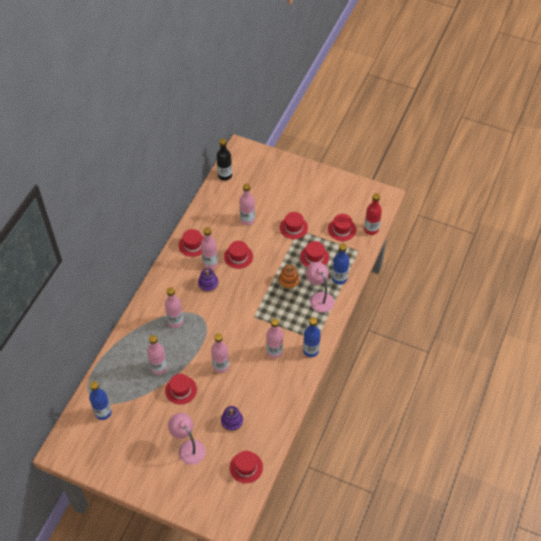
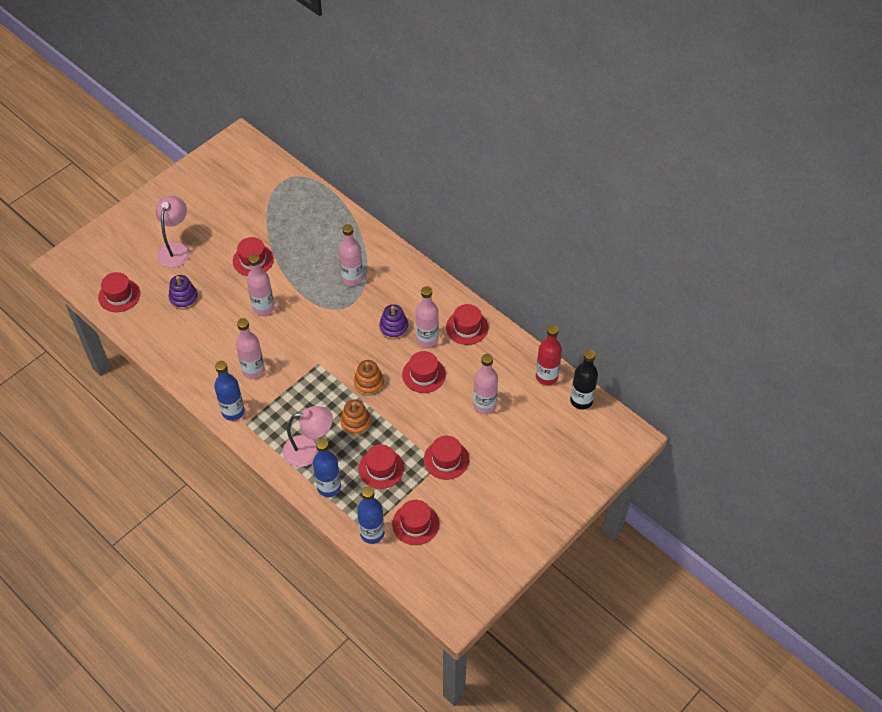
camera: 110 degrees right, 0 degrees up
(103, 413) = (264, 184): blue bottle -> blue bottle (372, 533)
(159, 368) = (294, 246): pink bottle -> none
(188, 447) = (176, 249): pink lamp -> pink lamp turned 60 degrees counterclockwise
(257, 283) = (369, 383): none -> orange stacking toy
(371, 229) = (398, 565): red bottle -> red bottle (546, 376)

